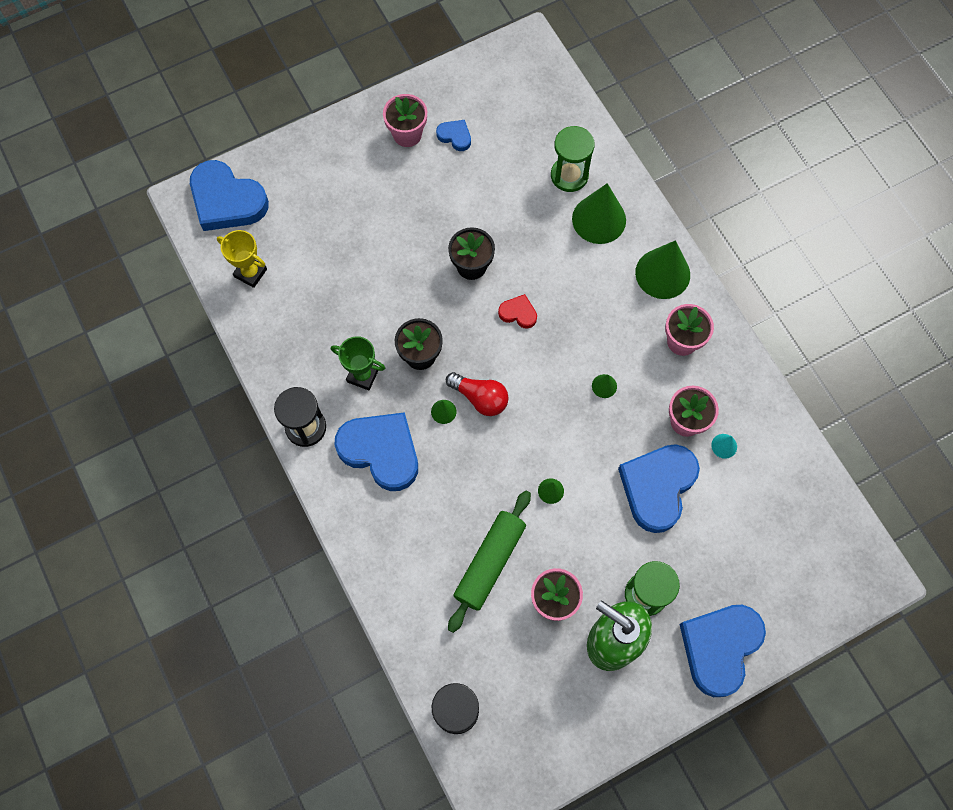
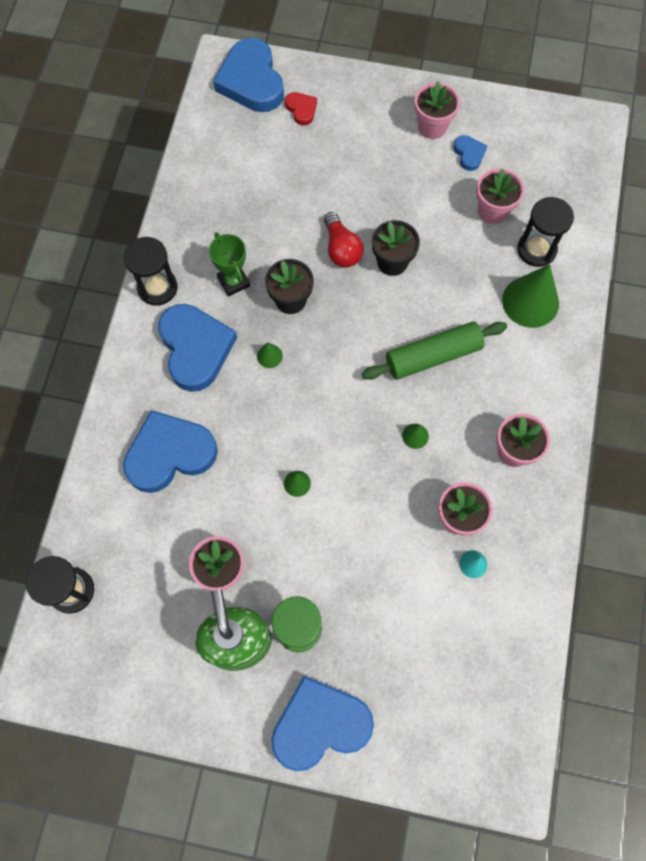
camera: 40 degrees right, 0 degrees up
(250, 273) = (220, 145): yellow trophy -> none
(480, 398) = (307, 367): red light bulb -> red light bulb (341, 249)
(489, 562) = (199, 499): green rolling pin -> green rolling pin (433, 356)
(511, 169) = (492, 211): none -> pink flower pot
(518, 313) = (397, 326): red heart -> red heart (301, 109)
(569, 175) = (536, 249): green hourglass -> black hourglass
(657, 487) = (386, 551): blue heart -> blue heart (169, 454)
(662, 273) = (546, 384): green cone -> none

